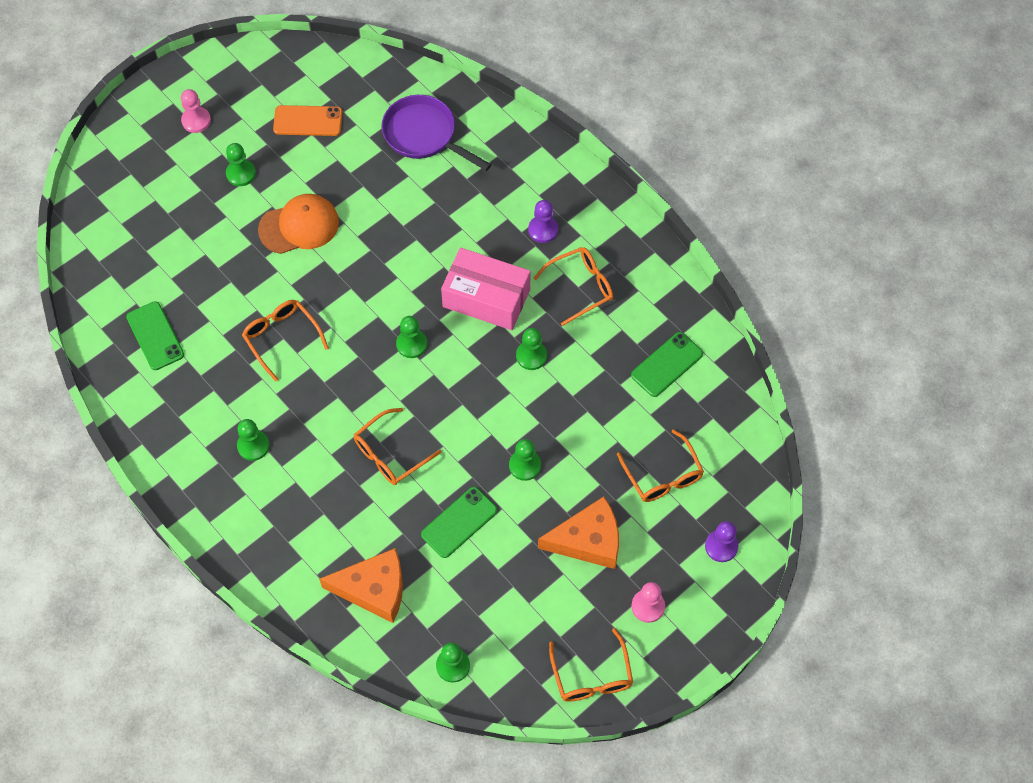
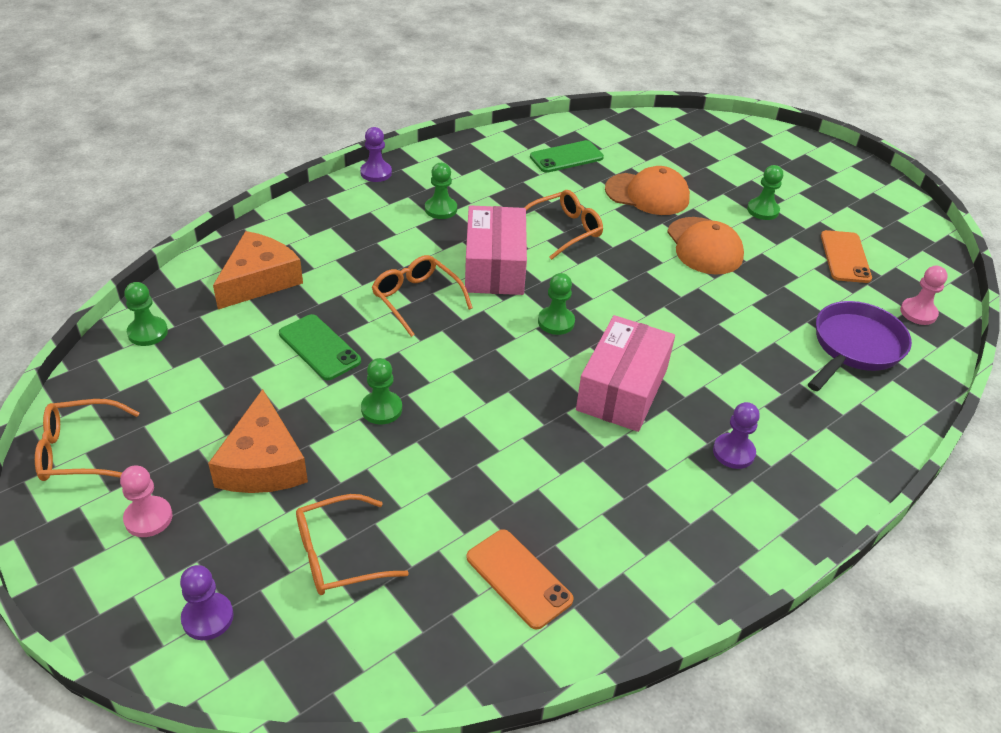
camera: 90 degrees right, 20 degrees down
(191, 513) = (376, 173): none -> purple pawn
(196, 120) = (821, 185): pink pawn -> pink pawn (918, 313)
(219, 266) = (647, 194): none -> orange cap
(340, 394) = (494, 266): none -> pink box
(374, 589) = (259, 280): orange cheese -> orange cheese turned 150 degrees counterclockwise
(531, 356) = (537, 426): green pawn -> none
(580, 287) = (645, 486): orange glasses -> none
(667, 364) = (519, 578): green phone -> orange phone

